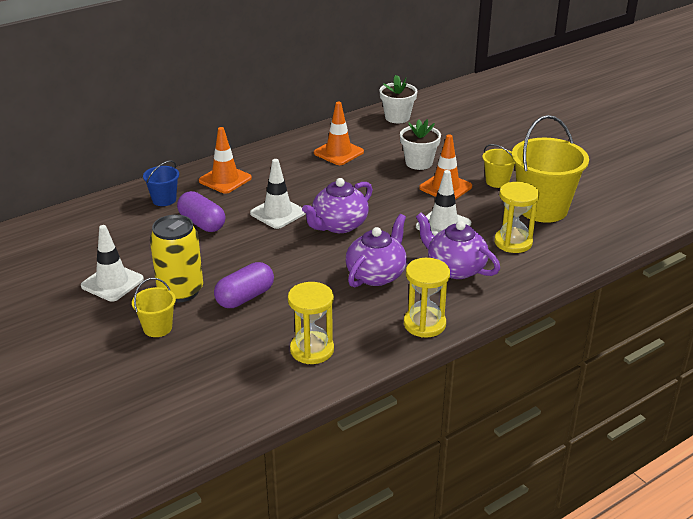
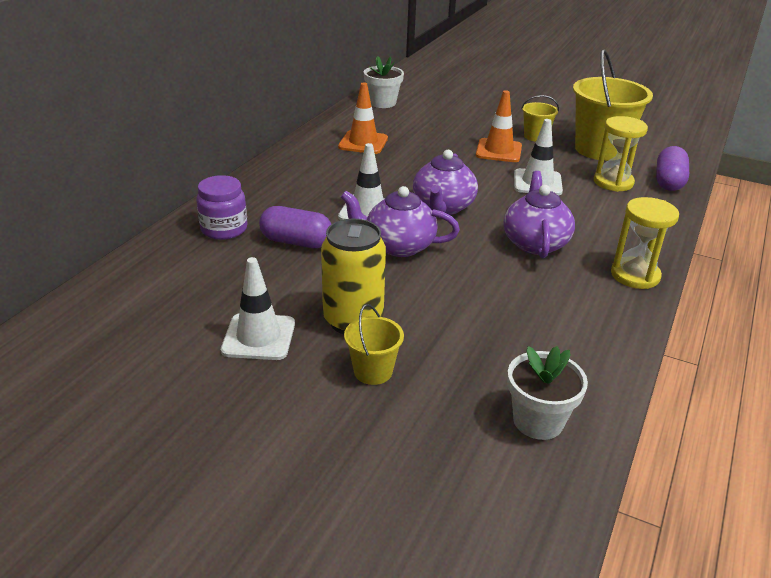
camera: 30 degrees left, 0 degrees up
(164, 200) = (224, 229): blue bucket -> purple jar
(225, 179) = (273, 193): orange traffic cone -> none
(245, 297) = (433, 305): purple capsule -> purple capsule (668, 181)
(312, 350) = (566, 336): yellow hourglass -> none
(419, 163) = (449, 136): white flower pot -> white flower pot (538, 421)
(455, 268) = (595, 217): purple teapot -> purple teapot (398, 246)

